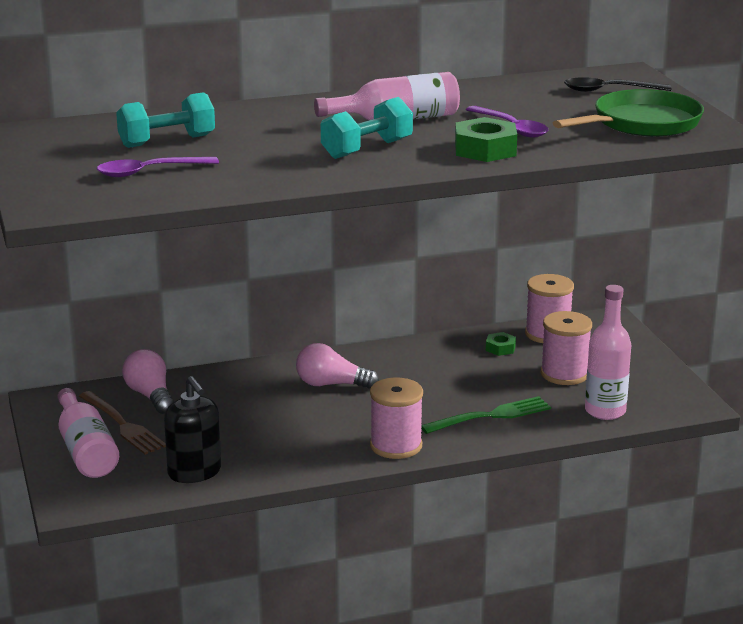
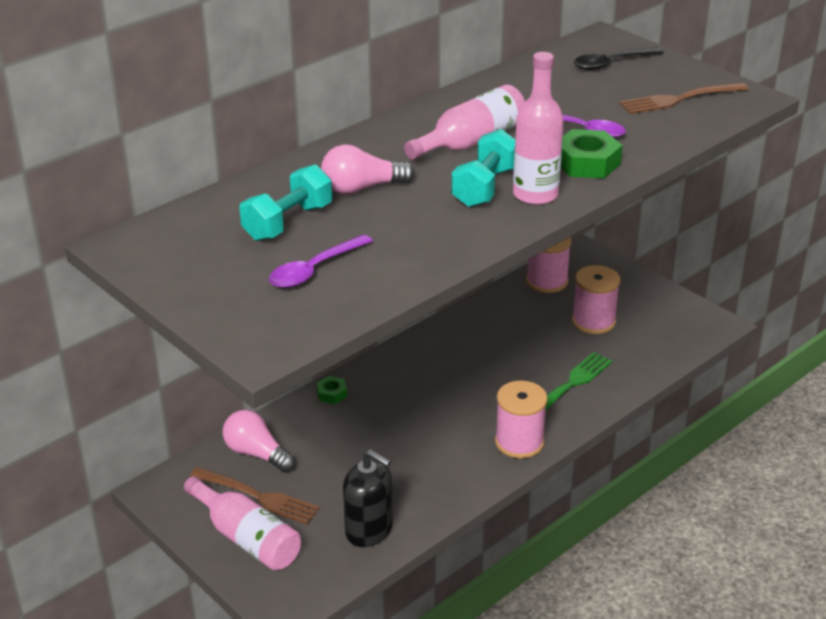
camera: 25 degrees left, 10 degrees up
(331, 384) = (410, 390): pink light bulb -> pink light bulb (362, 188)
(500, 348) = (521, 308): green nut -> green nut (332, 394)
(605, 411) = (655, 352): pink bottle -> pink bottle (535, 195)
(642, 124) = (679, 99): green pan -> brown fork

